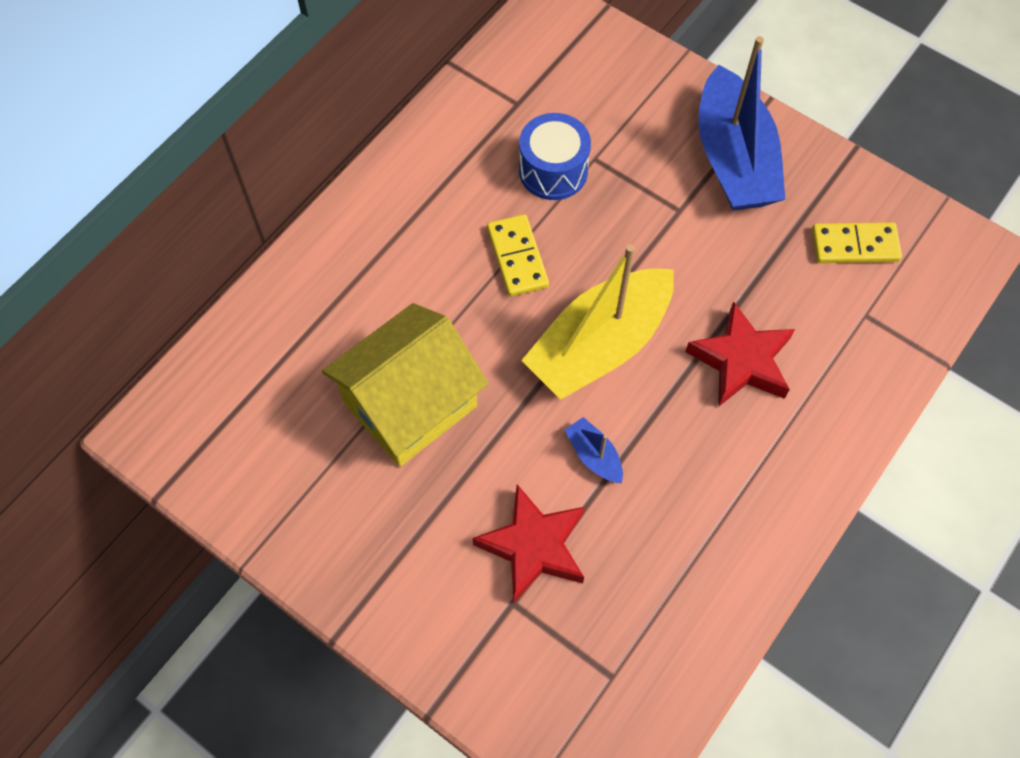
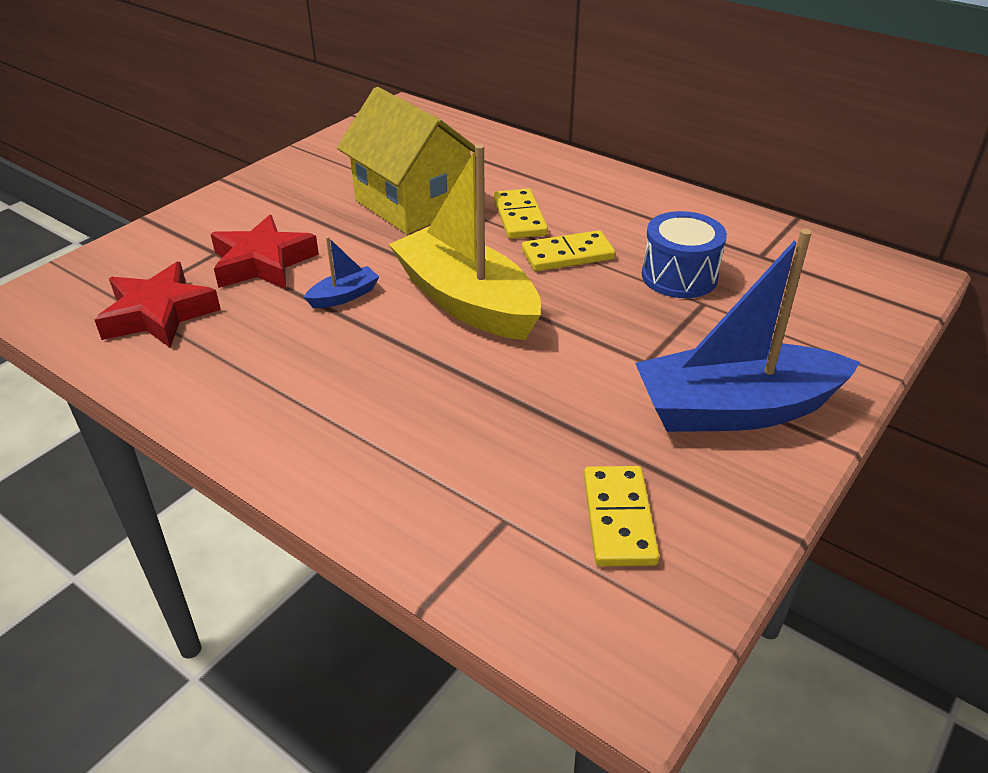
camera: 90 degrees right, 25 degrees down
(443, 298) = (519, 217): none -> yellow domino
(741, 361) = (441, 399): red star -> red star (159, 314)

